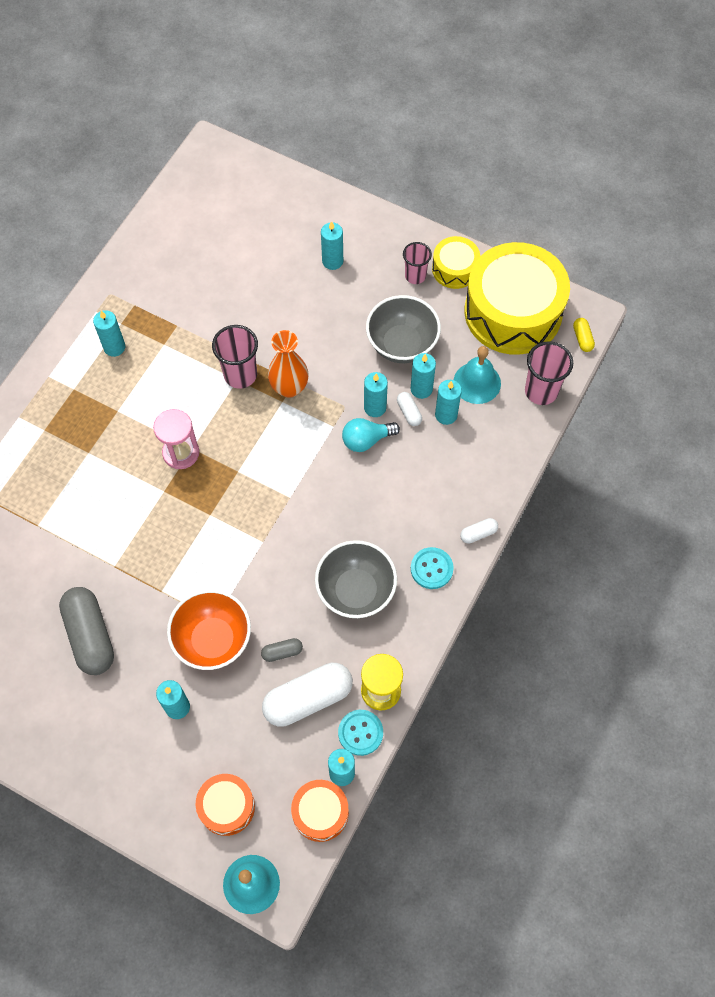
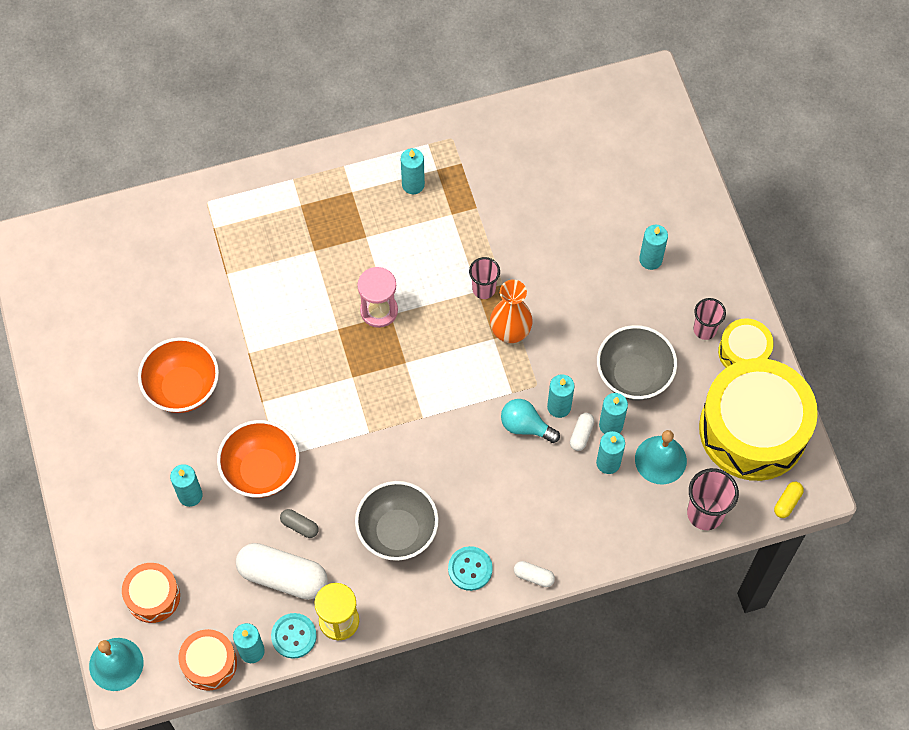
camera: 45 degrees right, 0 degrees up
(90, 636) = (183, 388): grey capsule -> orange bowl
(240, 375) = (484, 289): pink cup -> pink cup, size x0.66

